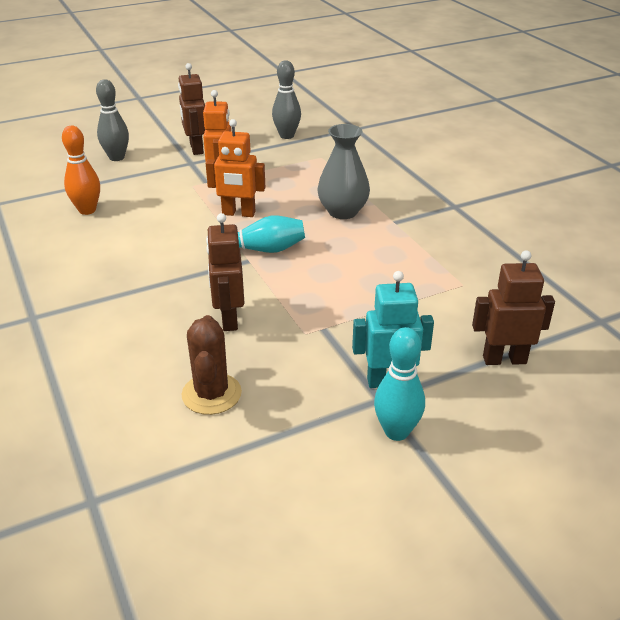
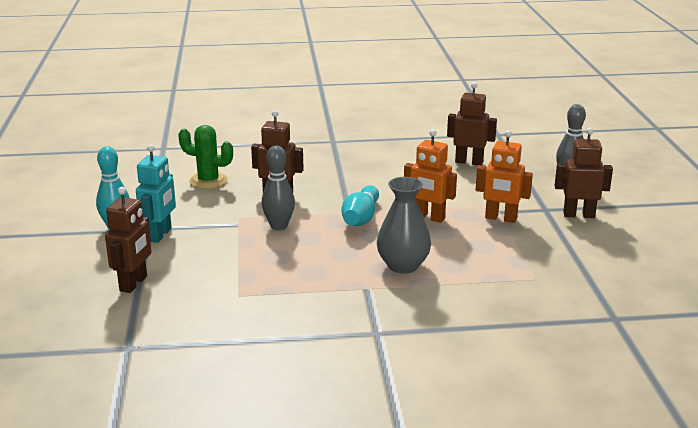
camera: 110 degrees right, 10 degrees down
(87, 210) = (469, 162): orange bowling pin -> brown robot
(211, 394) = (208, 181): brown cactus -> green cactus
(238, 213) = (429, 217): orange robot -> orange robot turned 90 degrees counterclockwise
(287, 136) = (600, 268): grey bowling pin -> grey bowling pin (279, 226)

